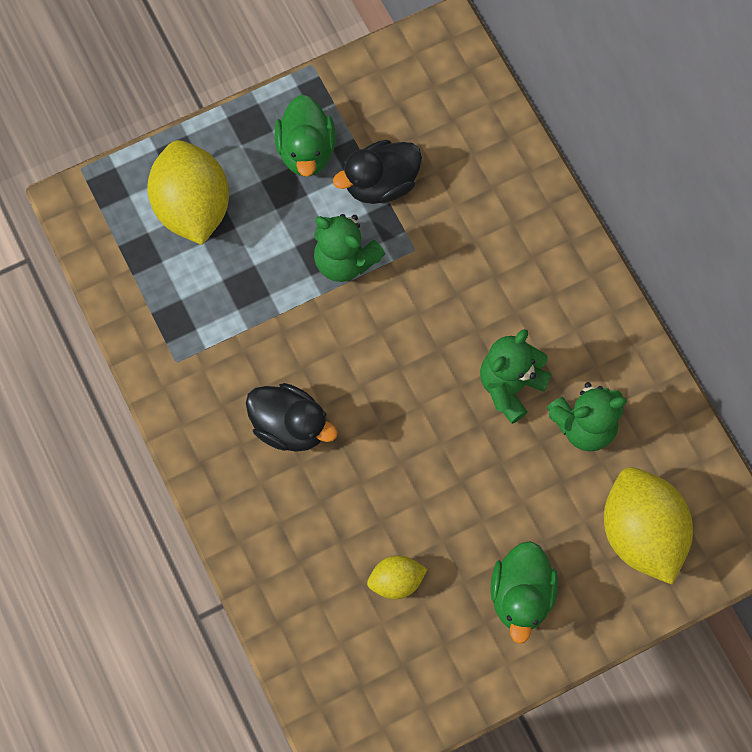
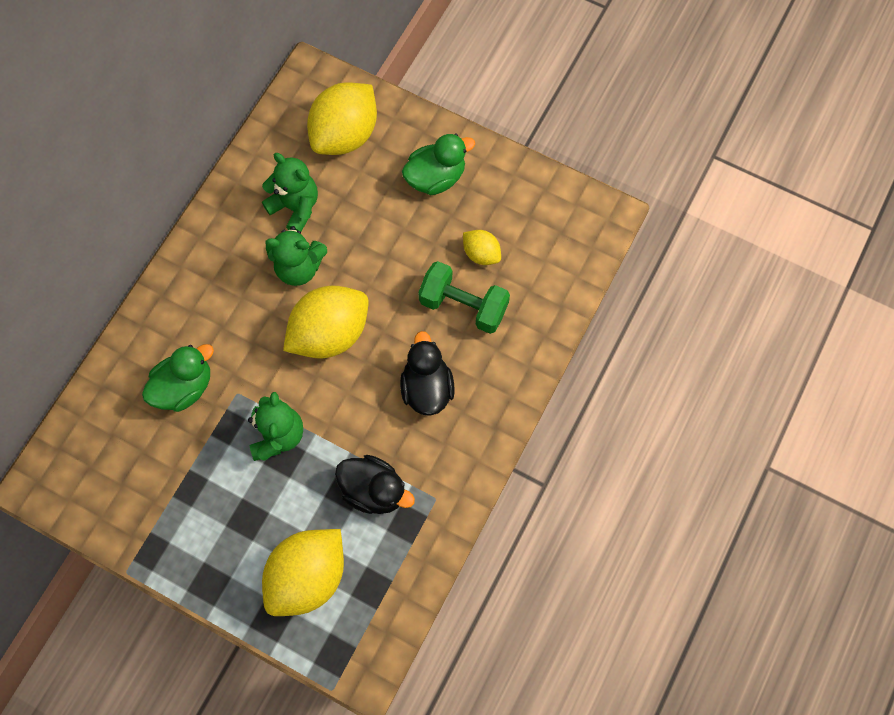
camera: 125 degrees left, 0 degrees up
(306, 151) = (205, 524): green duck -> green duck (184, 387)
(351, 522) = (463, 305): none -> green dumbbell
(380, 184) = (199, 451): black duck -> black duck (374, 490)
(415, 371) = (330, 333): none -> yellow lemon

